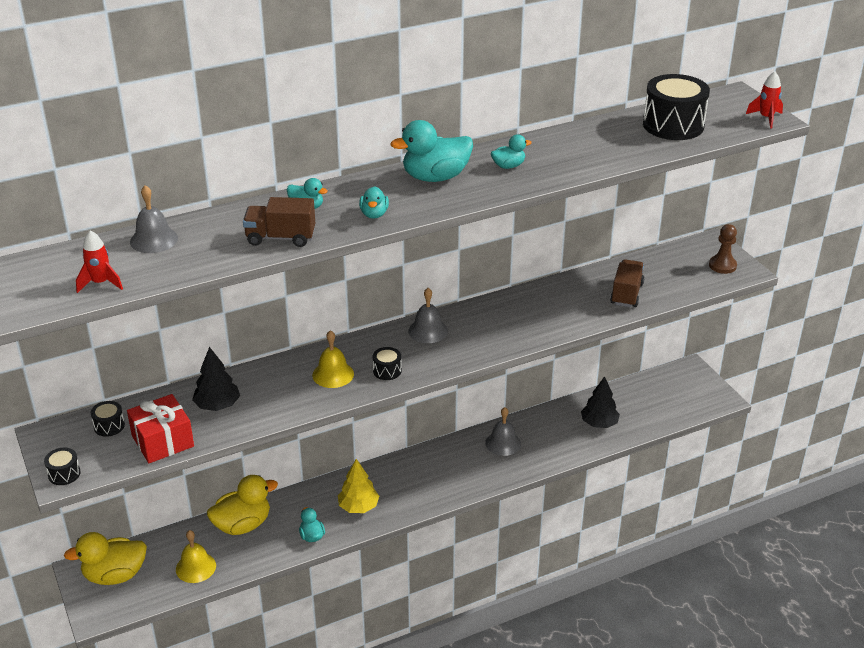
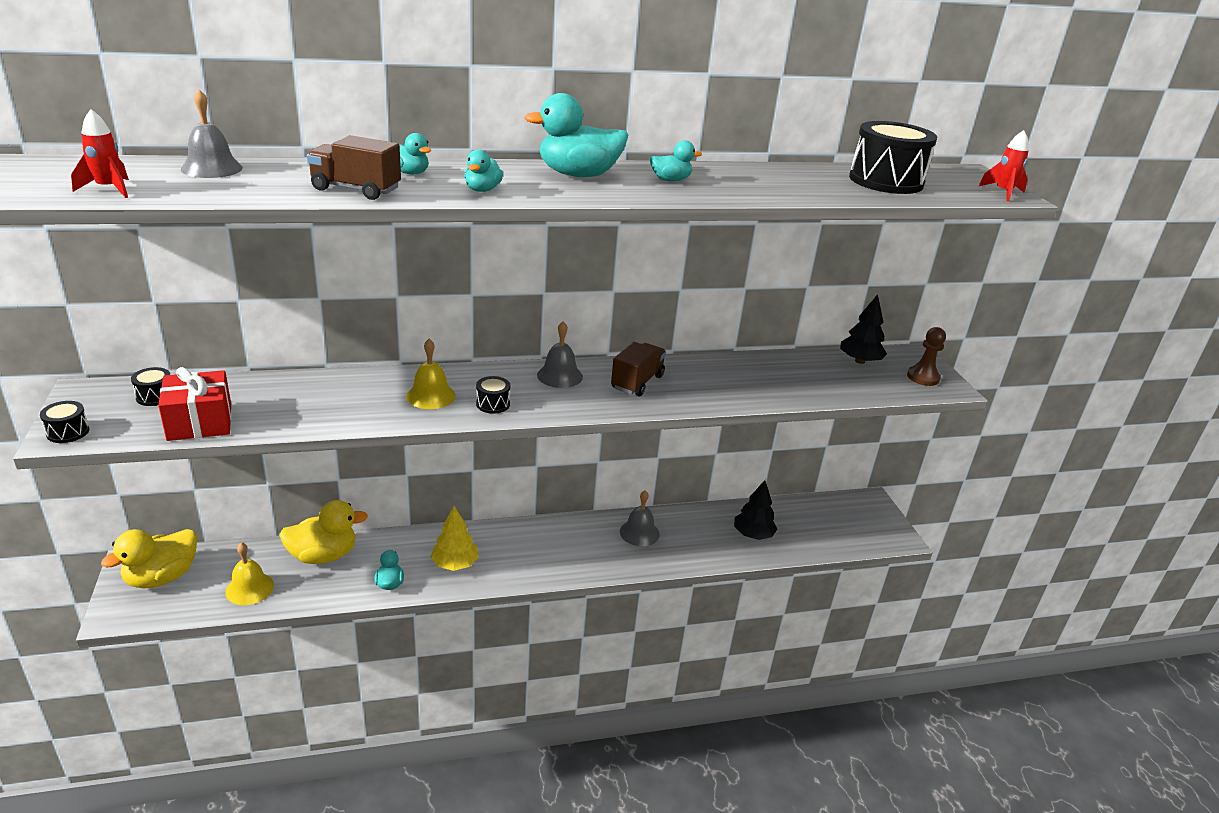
camera: 10 degrees right, 5 degrees down
(115, 575) = (162, 577): yellow duck -> yellow duck turned 45 degrees counterclockwise
(217, 405) = (285, 400): black tree -> black tree (860, 361)
(626, 294) = (801, 383): brown truck -> brown truck (637, 382)

